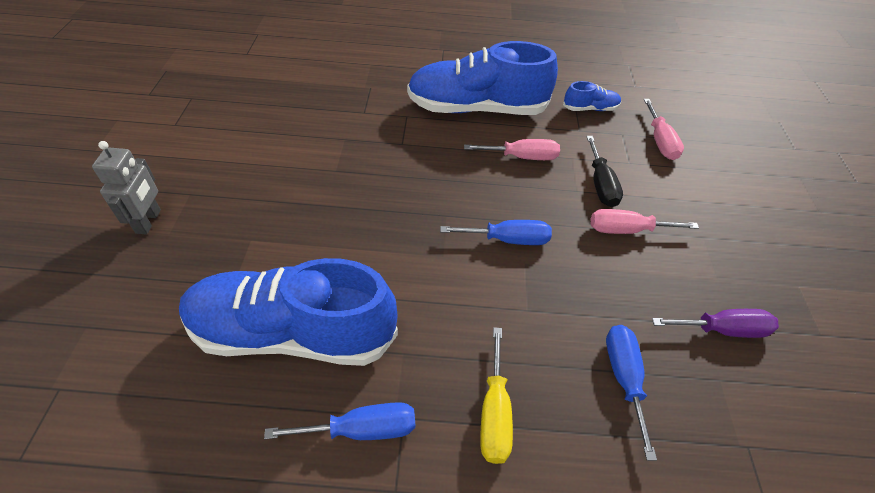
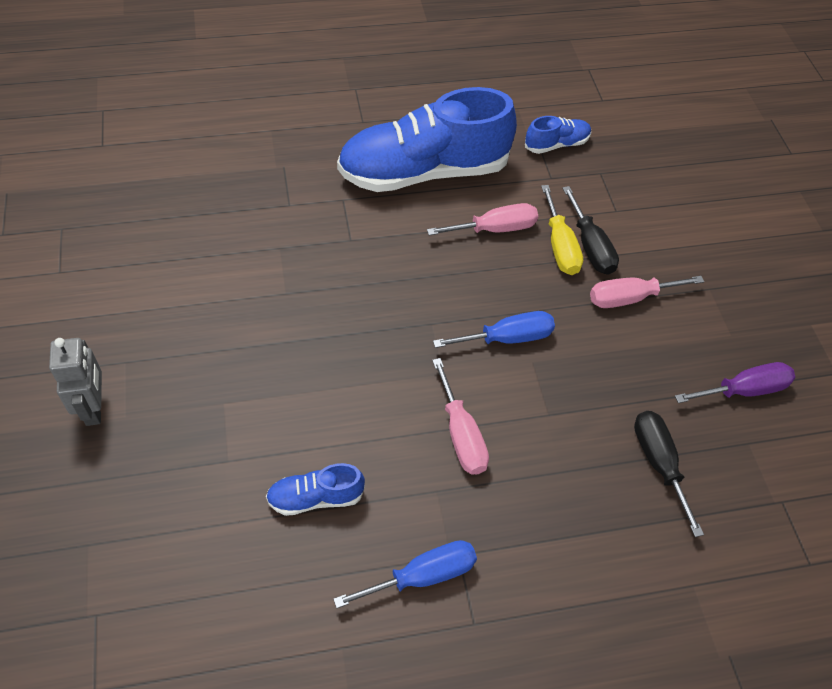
camera: 15 degrees left, 5 degrees up
(293, 333) = (315, 498): blue shoe -> blue shoe, size x0.43
(494, 412) = (544, 528): yellow screwdriver -> yellow screwdriver (560, 246)
(623, 378) = (658, 463): blue screwdriver -> black screwdriver
(659, 141) = (644, 174): pink screwdriver -> pink screwdriver (461, 434)

